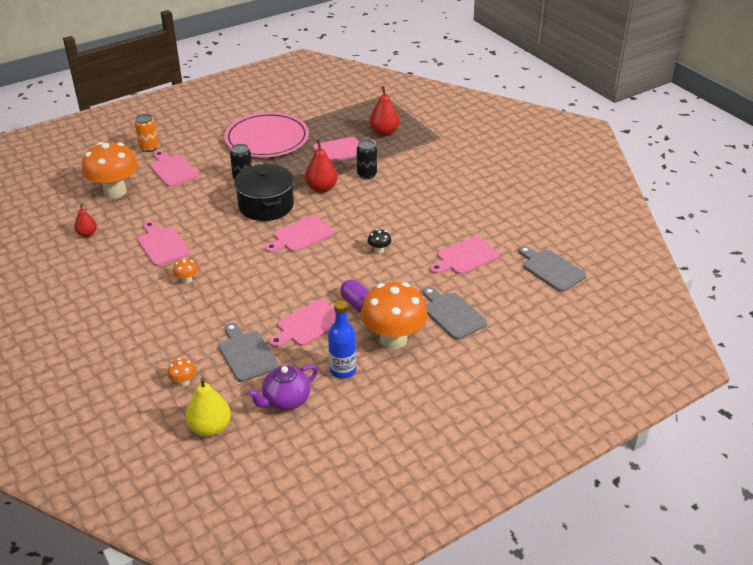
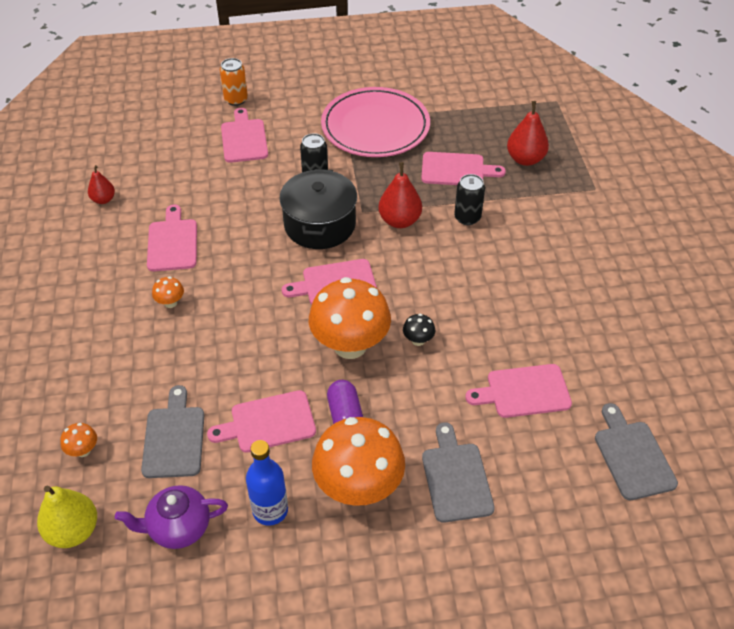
camera: 25 degrees right, 10 degrees up
(115, 191) = (165, 150): orange mushroom -> orange mushroom (350, 345)

